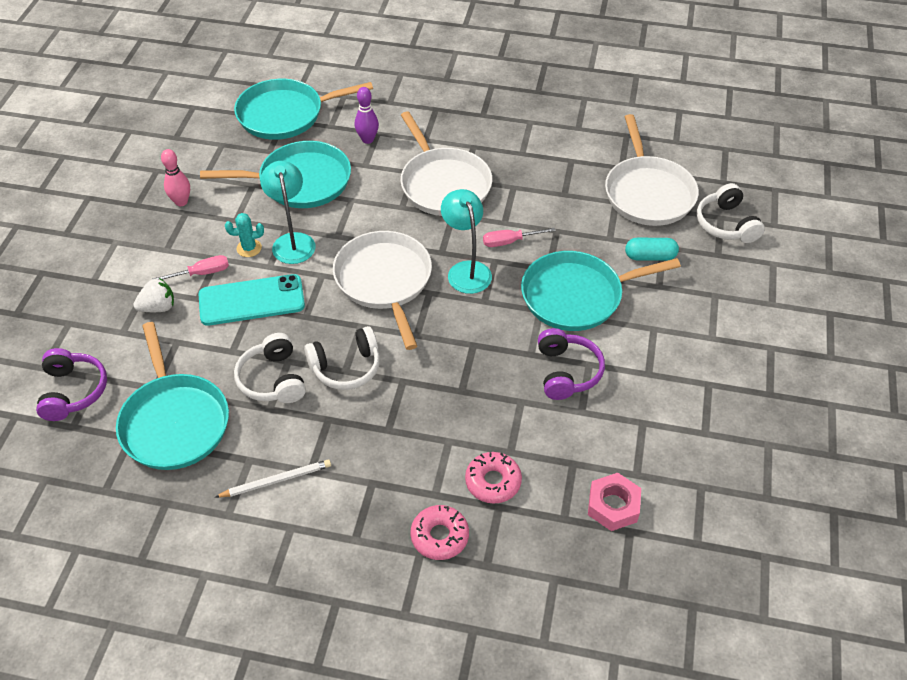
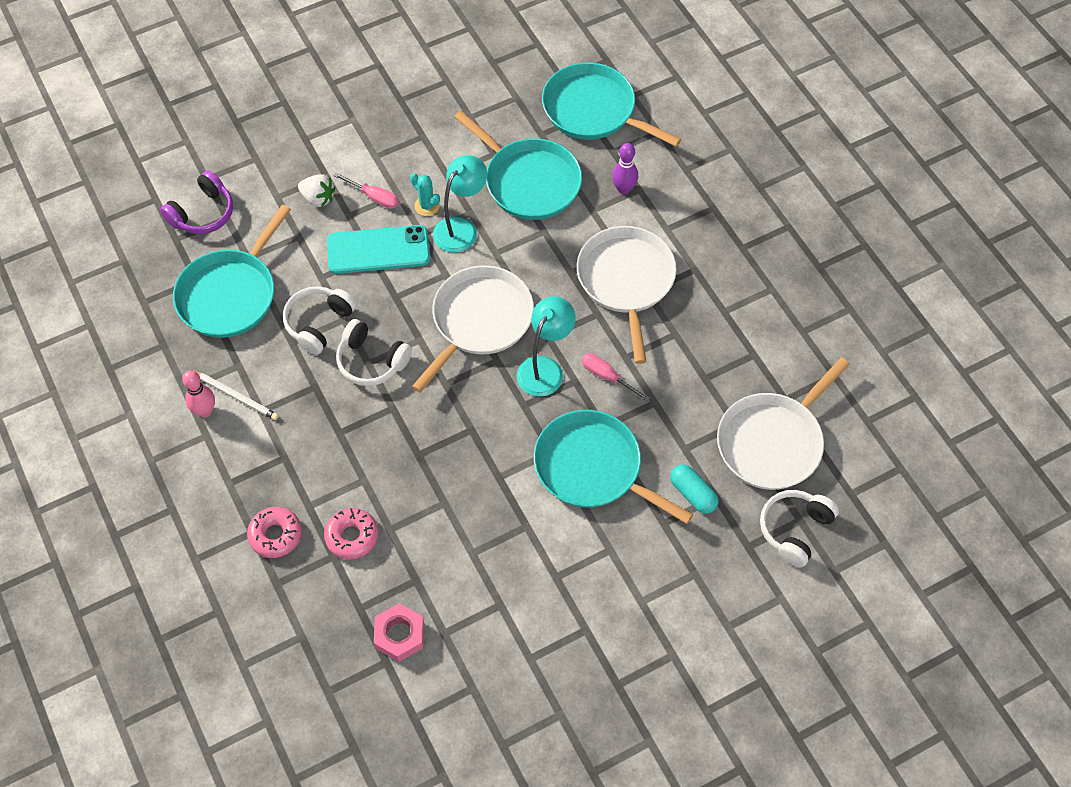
camera: 50 degrees right, 10 degrees up
(181, 202) = (430, 124): pink bowling pin -> pink bowling pin (205, 411)
(251, 300) = (378, 250): turquoise phone -> turquoise phone turned 45 degrees counterclockwise
(443, 184) = (626, 281): white pan -> white pan turned 150 degrees clockwise
(566, 372) = (503, 515): purple headphones -> none

